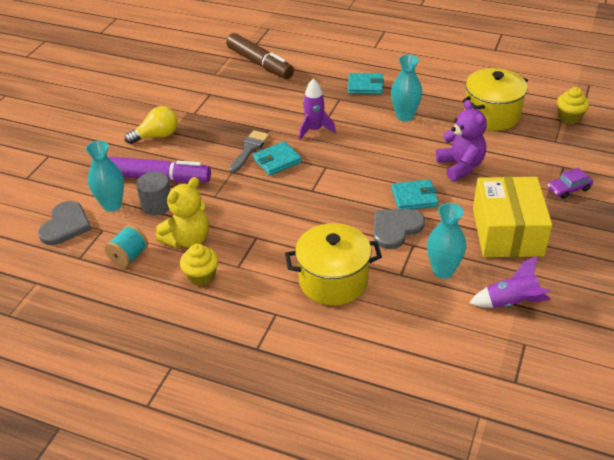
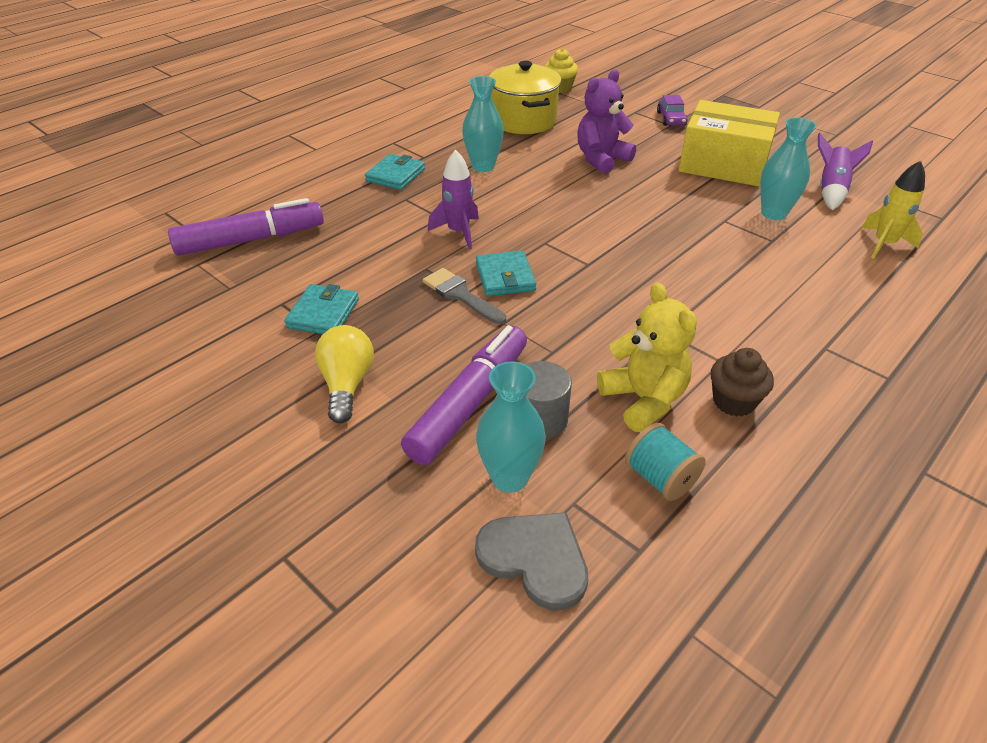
camera: 70 degrees left, 0 degrees up
(201, 276) = (734, 401): yellow cupcake -> brown cupcake
(260, 63) = (250, 240): brown marker -> purple marker
(333, 281) = (772, 288): yellow pot -> none
(395, 228) = (691, 224): grey heart -> none
(414, 197) = (641, 199): turquoise wallet -> turquoise wallet (323, 313)
(438, 341) = (884, 244): none -> yellow rocket
(460, 166) = (601, 159): purple teddy bear -> purple teddy bear turned 45 degrees counterclockwise

